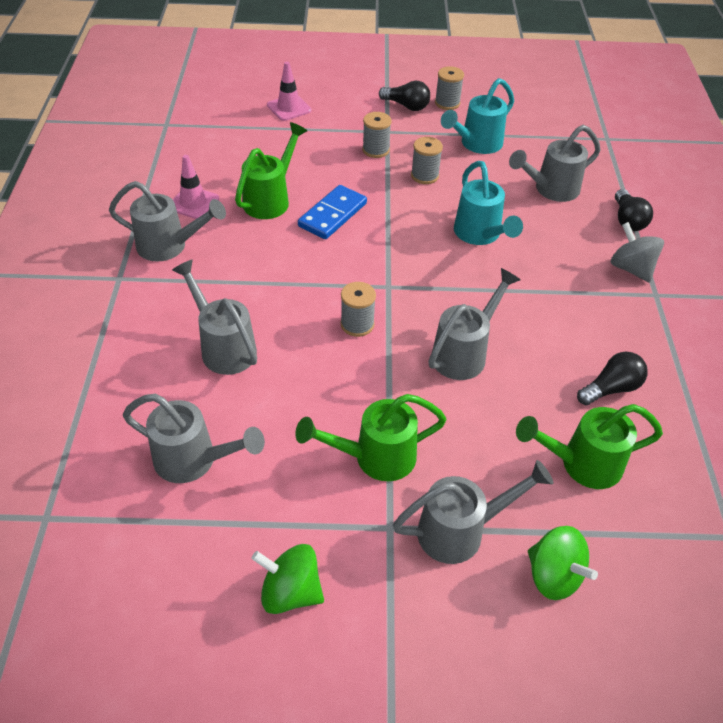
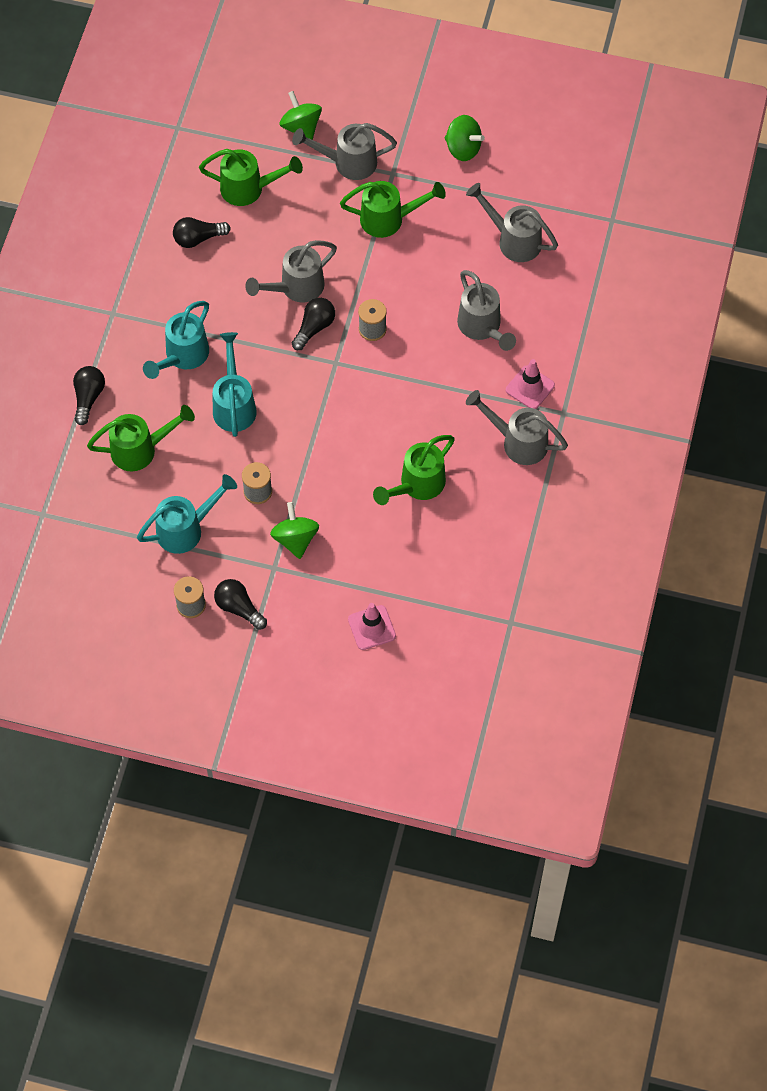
camera: 165 degrees left, 15 degrees up
(193, 203) = (492, 494): pink traffic cone -> pink traffic cone (530, 387)
(333, 215) = (362, 454): blue domino -> none
(376, 150) = (295, 539): grey spool -> green spinning top
(425, 315) = (314, 327): none -> black light bulb
(551, 190) = (140, 449): grey watering can -> green watering can
(556, 267) = (183, 356): none -> turquoise watering can
(631, 268) = (118, 343): grey spinning top -> none

